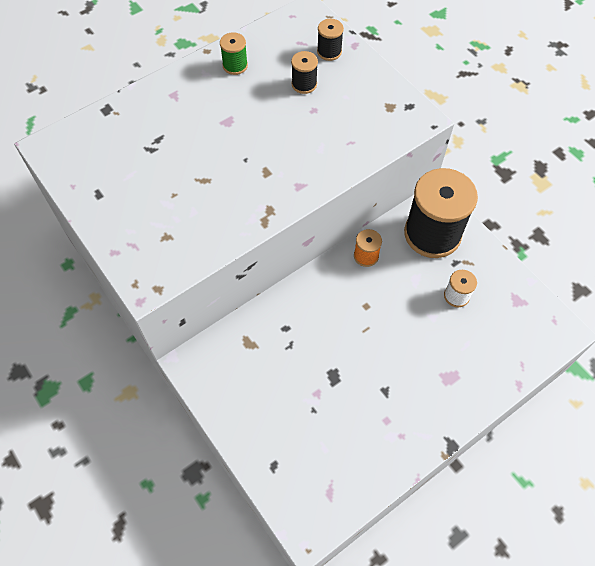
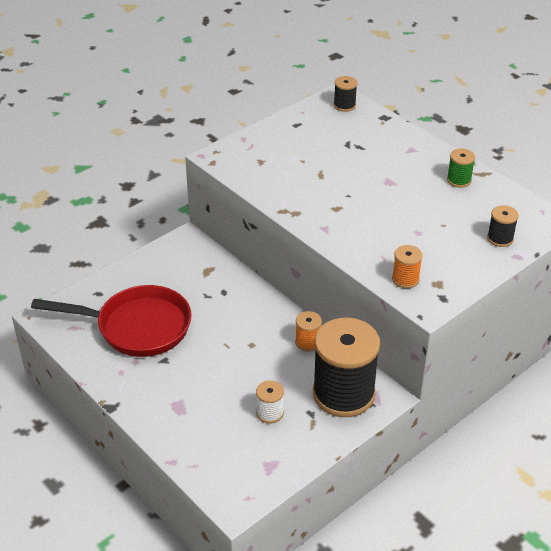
camera: 85 degrees right, 20 degrees down
(304, 84) = (449, 224): black spool -> black spool (344, 105)
(334, 419) = (137, 327): none -> red pan
(383, 129) = (405, 279): none -> orange spool

